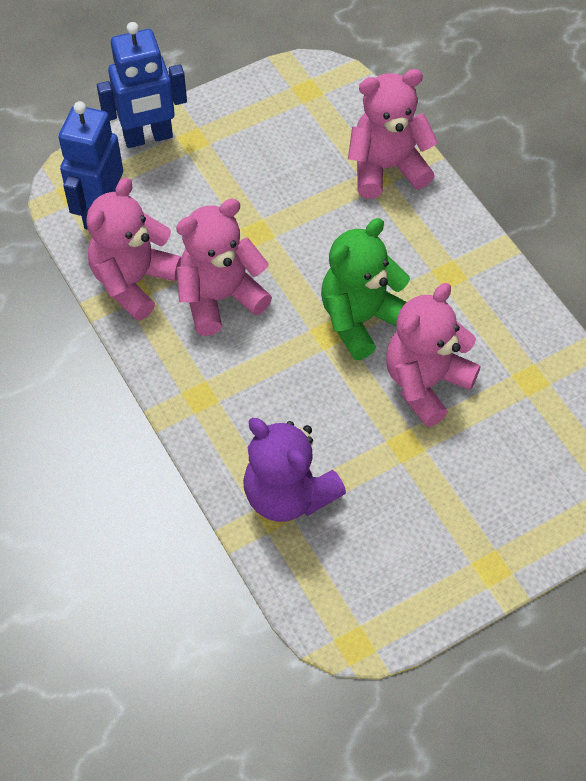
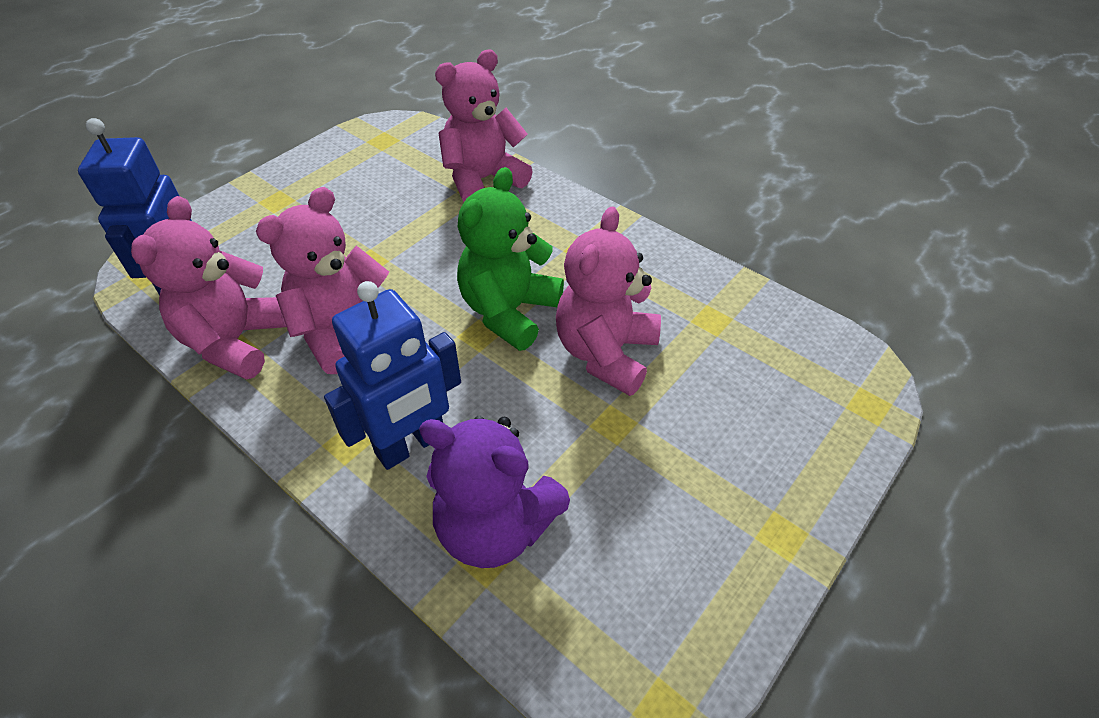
camera: 20 degrees left, 10 degrees down
(148, 137) = (227, 208): blue robot -> blue robot (411, 445)

